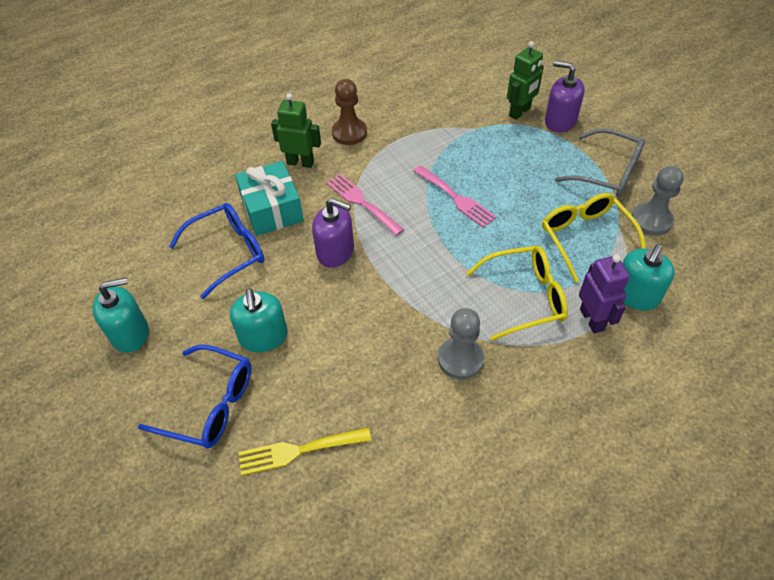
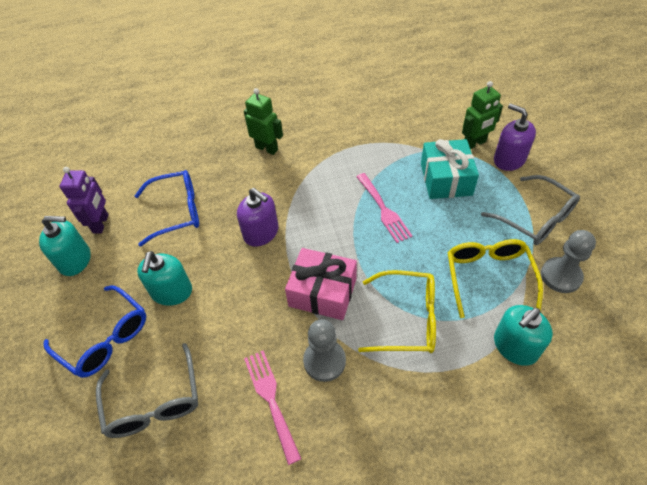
camera: 20 degrees right, 0 degrees up
(272, 209) = (227, 183): turquoise gift -> turquoise gift (446, 179)
(298, 451) = (154, 402): yellow fork -> grey glasses
(349, 133) = (317, 131): brown pawn -> none
(361, 202) = (301, 194): pink fork -> pink fork (271, 399)
(429, 294) = (322, 292): none -> pink gift
(592, 319) = (462, 359): purple robot -> purple robot (101, 224)

